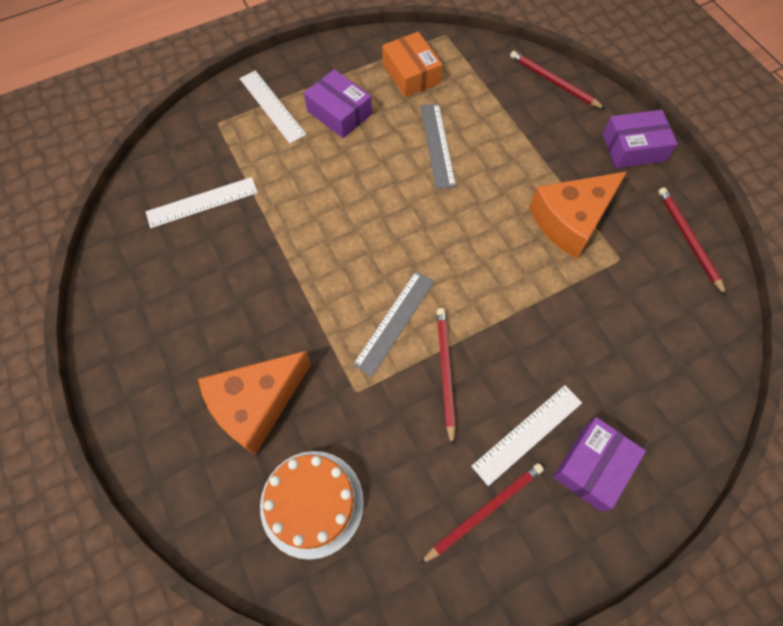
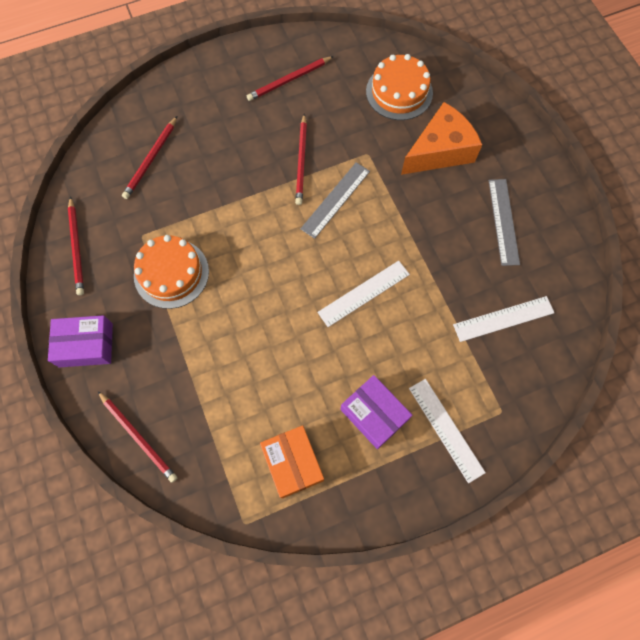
camera: 175 degrees left, 5 degrees up
(437, 145) = (277, 364): grey ruler -> grey ruler (503, 221)
(527, 434) = (251, 119): white ruler -> white ruler (364, 293)
(571, 220) = (171, 273): orange cheese -> orange cake
(593, 467) = (212, 98): purple box -> none
(646, 358) = (151, 159): none -> red pencil

